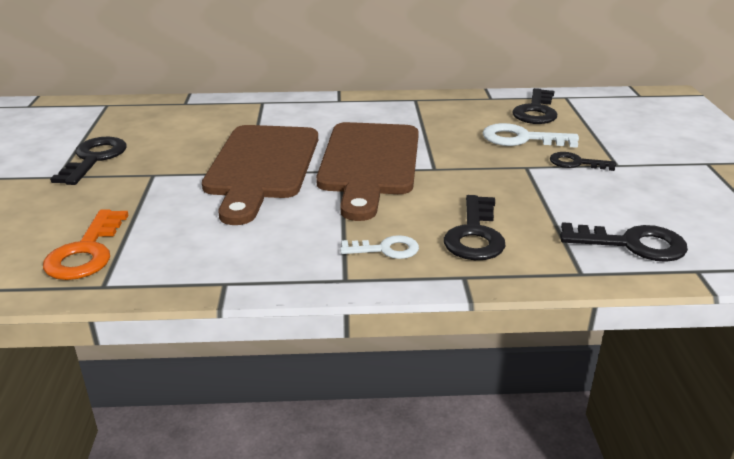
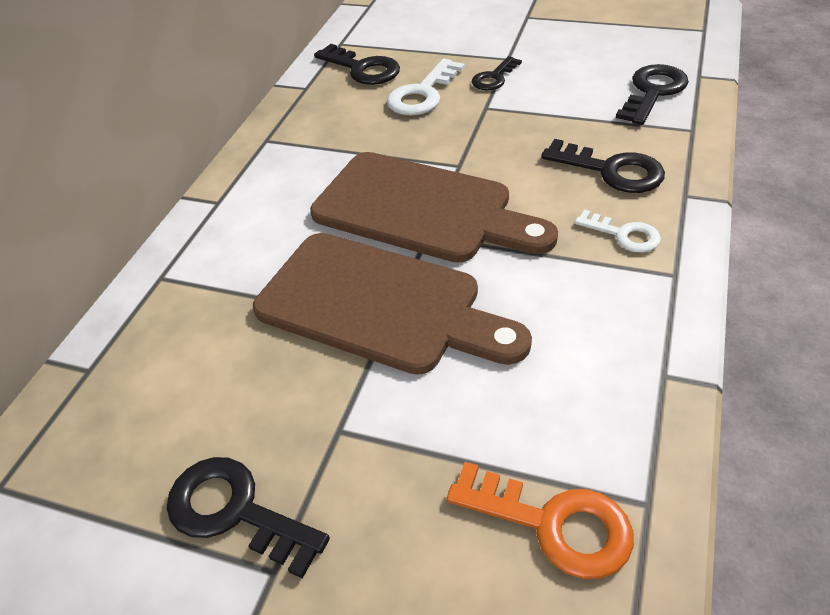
camera: 65 degrees left, 15 degrees up
(385, 249) = (623, 234): white key -> white key turned 105 degrees clockwise

